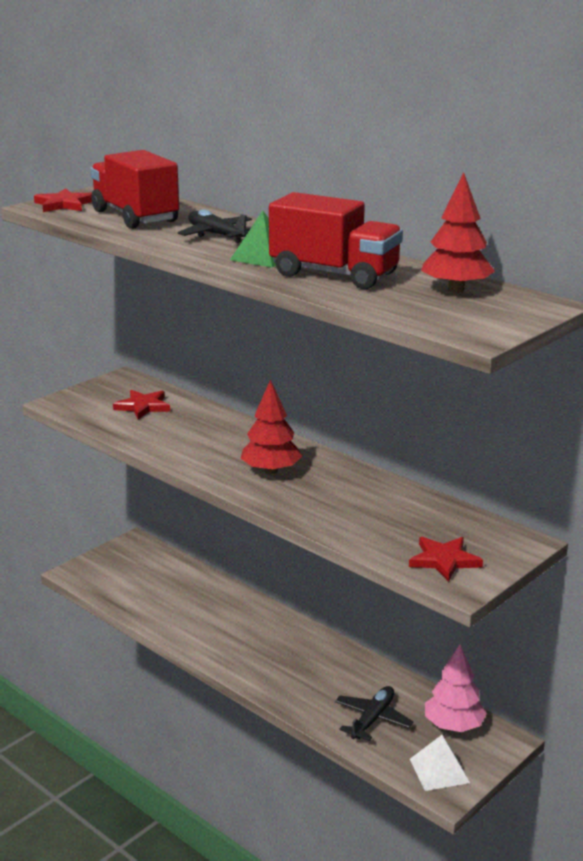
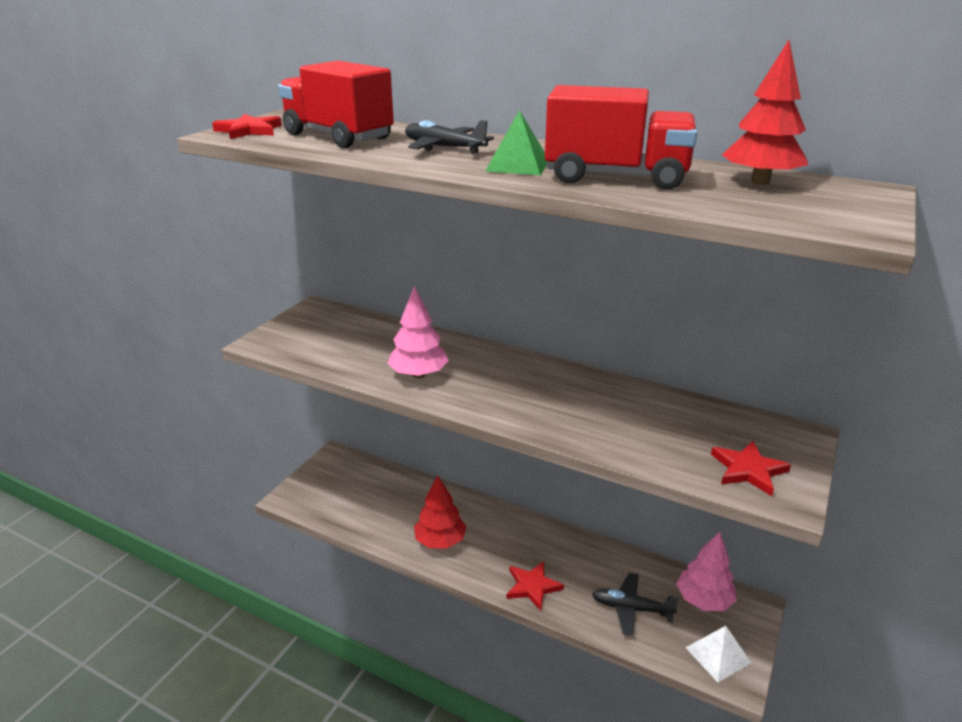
camera: 15 degrees left, 5 degrees up
(143, 406) = (349, 336): red star -> red star (532, 586)
(190, 447) = (418, 374): none -> pink tree
(271, 471) = (514, 390): red tree -> red tree (440, 541)
(373, 719) = (631, 608): black plane -> black plane turned 90 degrees counterclockwise

